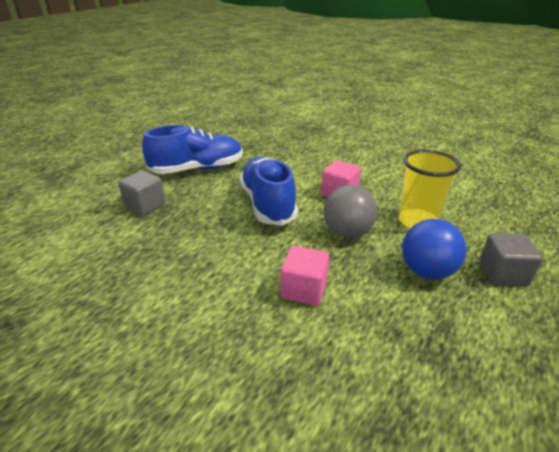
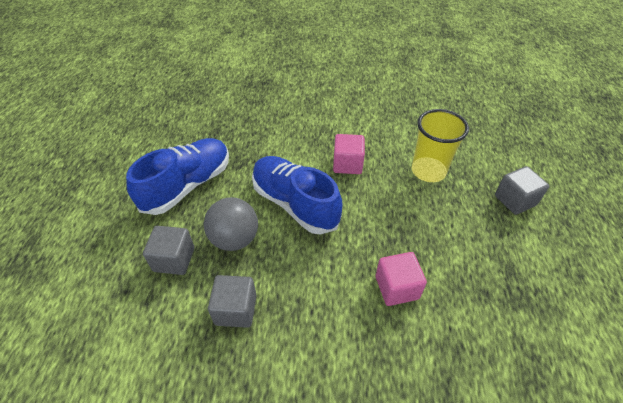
camera: 30 degrees left, 15 degrees up
(156, 249) = (236, 310): none -> grey cube
(347, 232) = (385, 208): grey ball -> grey ball (235, 239)
(427, 271) = (468, 222): blue ball -> none

